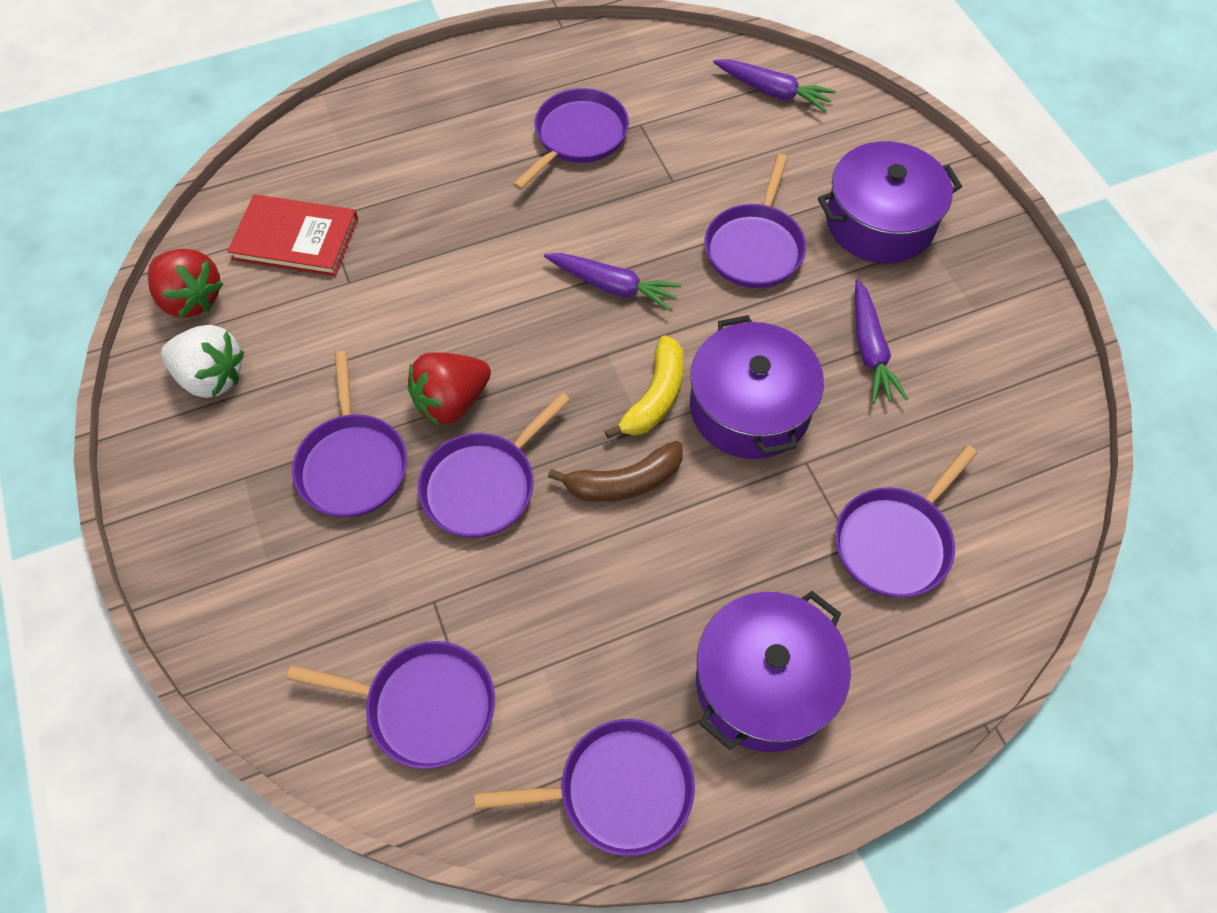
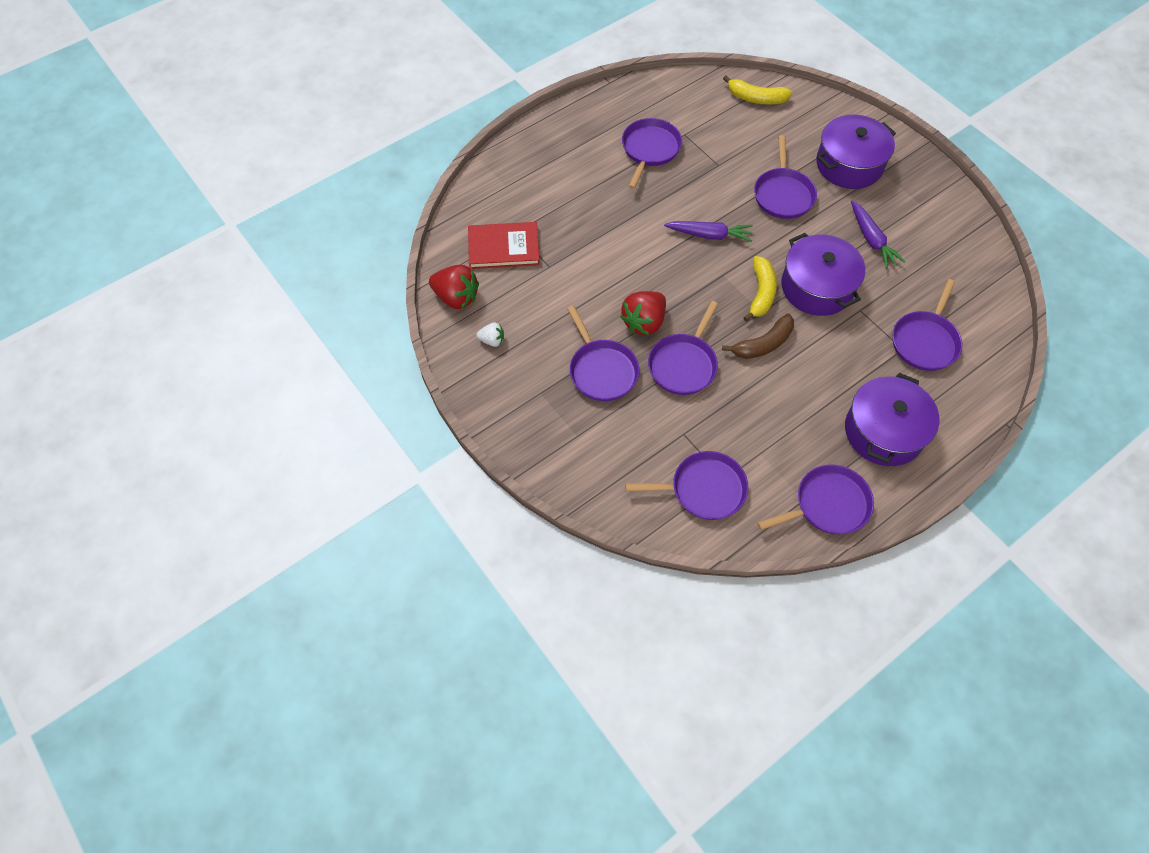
camera: 15 degrees left, 0 degrees up
(211, 377) = (492, 340): white strawberry -> white strawberry, size x0.53
(772, 92) = (756, 98): purple carrot -> yellow banana

